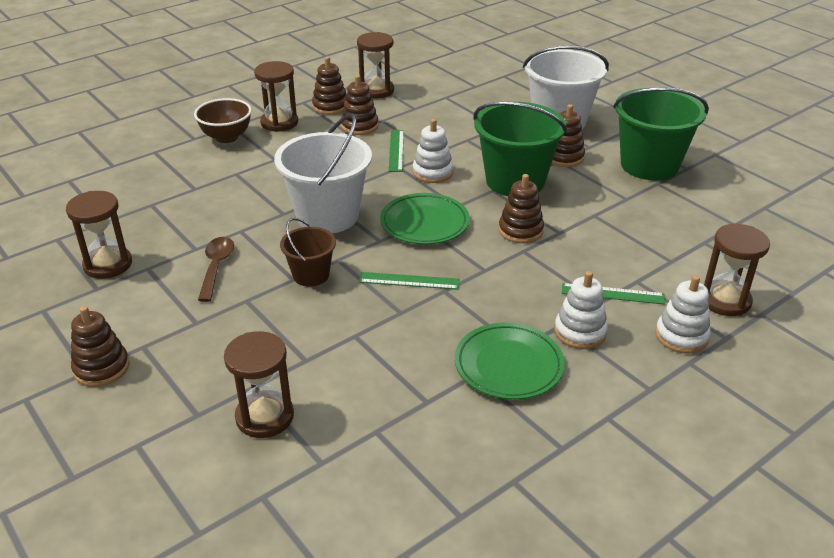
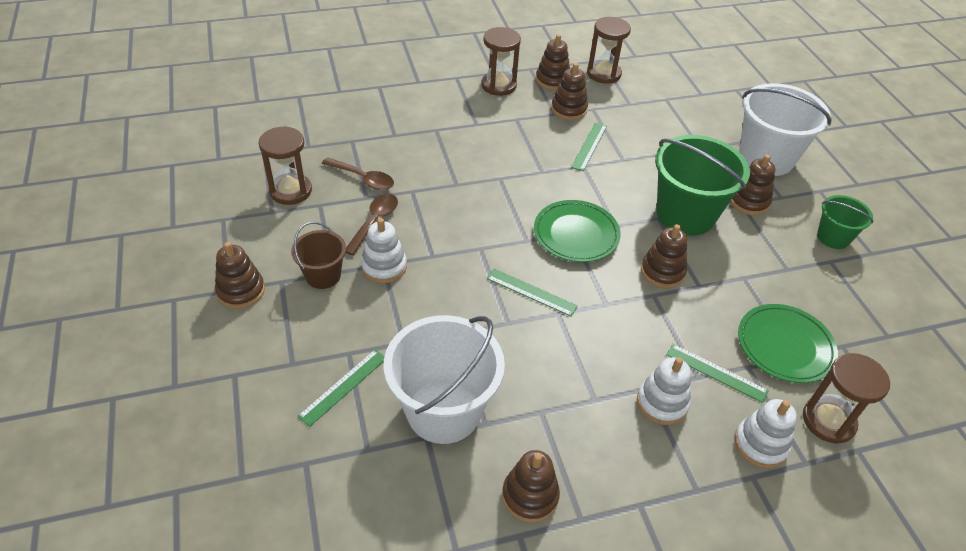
camera: 20 degrees right, 10 degrees up
(182, 234) = (363, 179): none -> brown spoon
(226, 137) = (445, 88): brown bowl -> none
(265, 416) = (343, 386): brown hourglass -> green ruler
(311, 275) = (449, 257): brown bucket -> brown bucket (323, 275)
(327, 216) = (493, 199): white bucket -> white bucket (443, 410)
(432, 172) = (611, 181): white stacking toy -> white stacking toy (384, 266)
(504, 445) = (530, 496): none -> brown stacking toy
(508, 365) = (576, 414): green plate -> green plate (785, 346)
(649, 165) = (833, 237): green bucket -> green bucket, size x0.53

